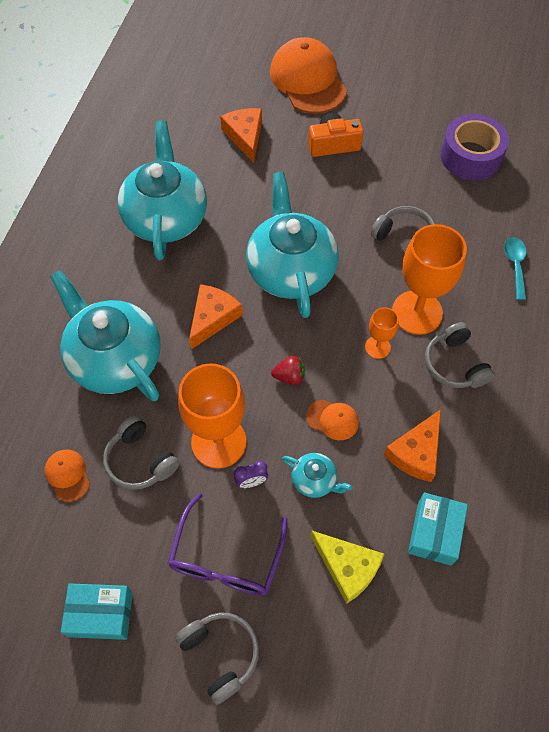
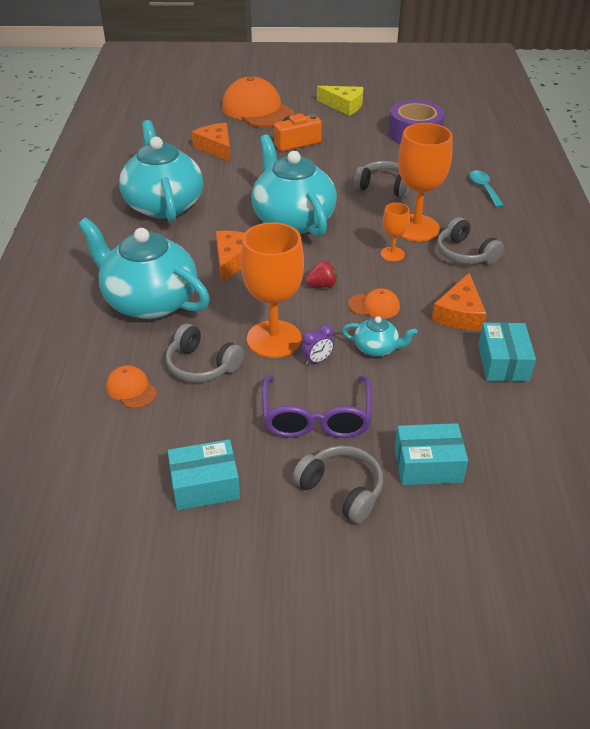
camera: 15 degrees left, 20 degrees down
(310, 647) = (428, 465): none -> turquoise box
(347, 567) = (435, 401): yellow cheese -> yellow cheese (344, 106)

